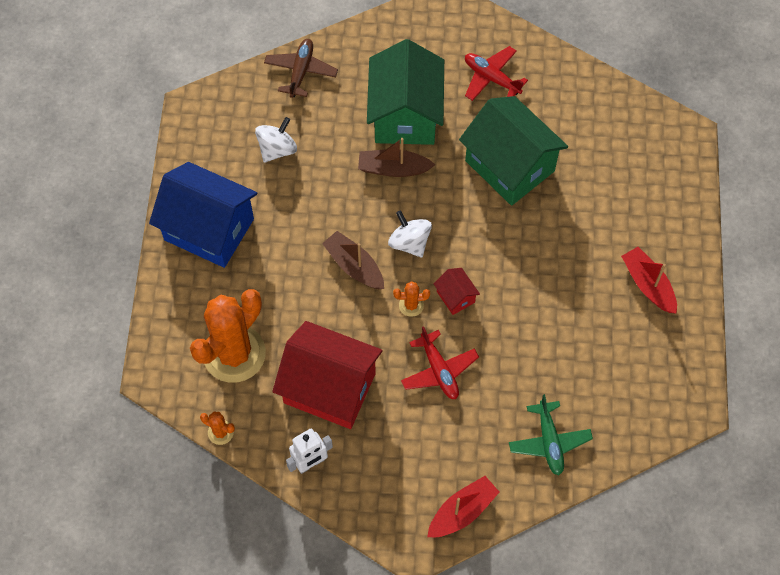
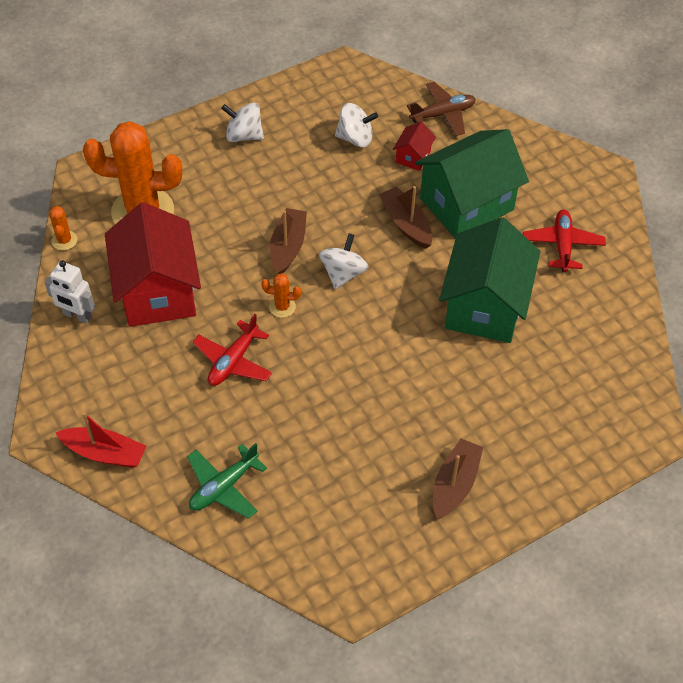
camera: 55 degrees right, 10 degrees down
(209, 229) = (244, 135): blue house -> white spinning top
(411, 305) = (282, 307): orange cactus -> orange cactus turned 45 degrees counterclockwise
(455, 297) = (316, 335): red house -> red house (413, 157)
(648, 285) = (455, 484): red boat -> brown boat

